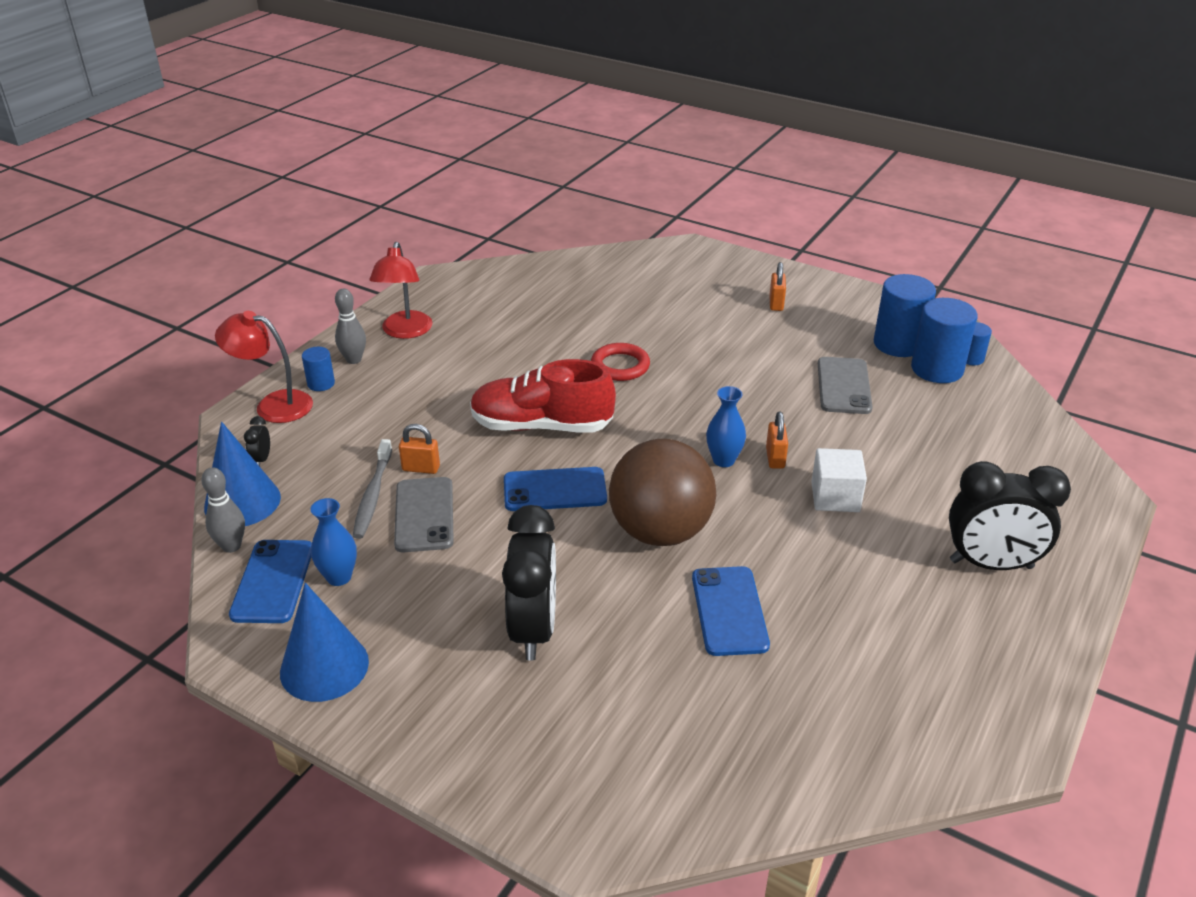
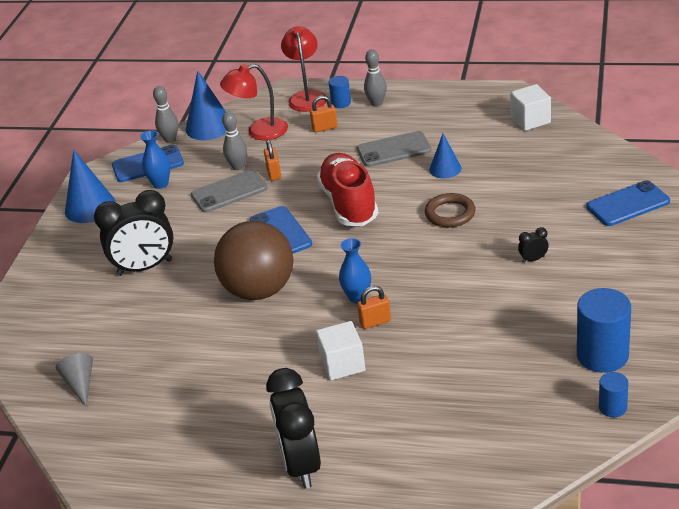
camera: 75 degrees right, 0 degrees up
(261, 459) = (251, 116): black clock -> black clock (533, 259)
(373, 495) = (238, 167): grey toothbrush -> grey bowling pin
(405, 332) = (426, 109): red lamp -> red lamp (259, 132)
(499, 280) = (530, 120): none -> white cube
(535, 349) = (445, 169): none -> blue cone
(620, 366) = (450, 213): red ring -> brown ring
(729, 611) = (193, 342): blue phone -> blue phone (628, 204)
(760, 745) = (80, 384): none -> grey cone
(776, 304) = (615, 266): orange padlock -> orange padlock (324, 128)
(843, 386) = (504, 336): grey phone -> grey phone (394, 150)
(937, 369) = (575, 388): blue cylinder -> none

